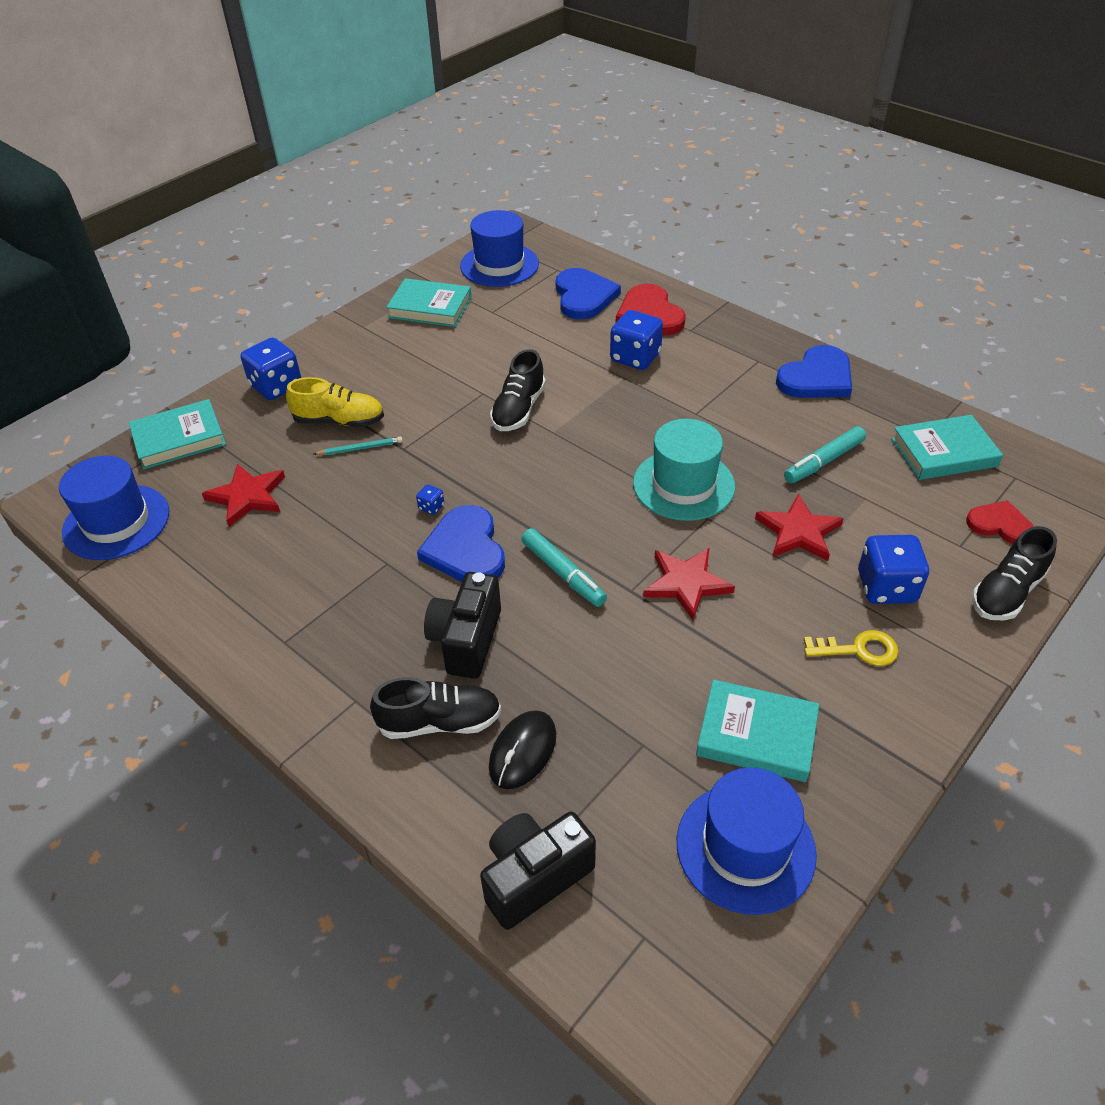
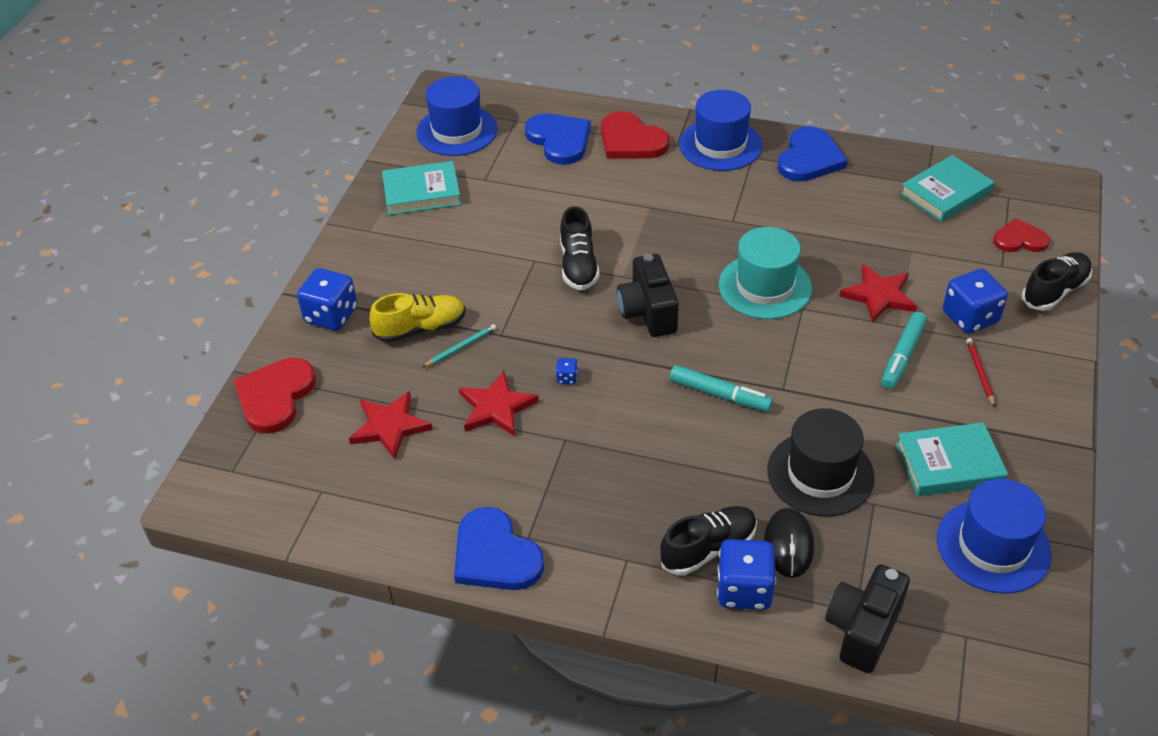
camera: 25 degrees left, 0 degrees up
(116, 522) = (280, 494): blue hat -> blue hat (720, 145)
(179, 439) = (275, 396): turquoise book -> red heart
(465, 549) = (624, 403): blue heart -> blue heart (495, 555)
(466, 640) = (681, 477): black camera -> black camera (648, 312)
(608, 691) = (820, 474): none -> black hat
(635, 357) = (646, 185): blue dice -> blue dice (744, 590)
(686, 583) = (822, 368): red star -> red star (496, 407)
(823, 461) = (861, 230): turquoise marker -> turquoise marker (902, 356)
(858, 650) = (979, 373): yellow key -> red pencil
(1006, 592) = (1054, 291): black shoe -> black shoe turned 150 degrees counterclockwise

